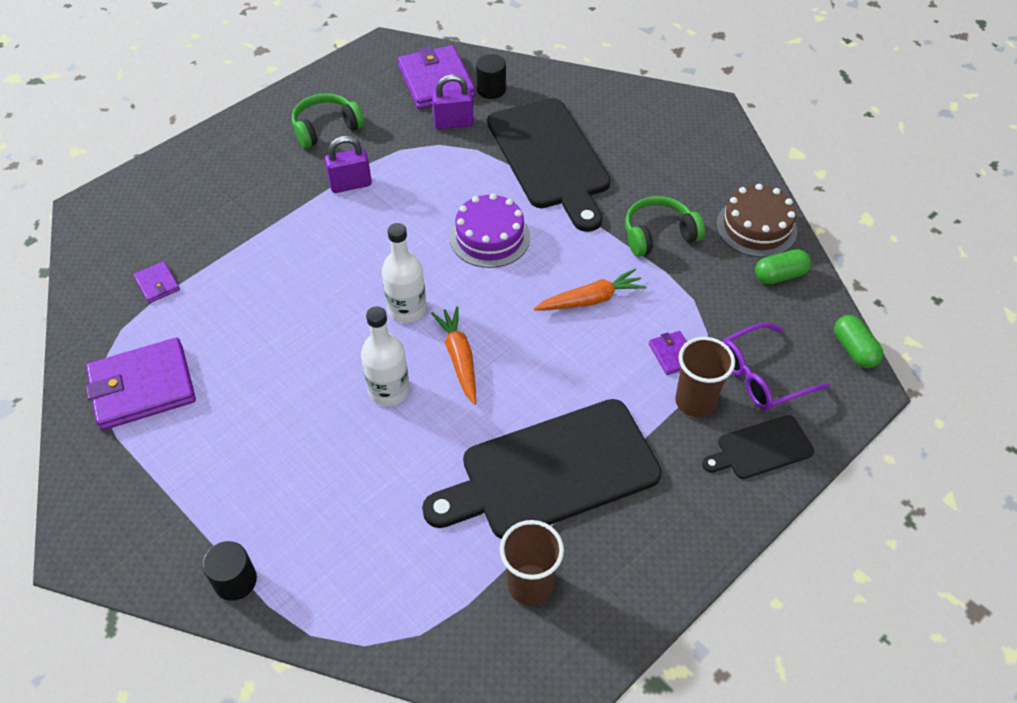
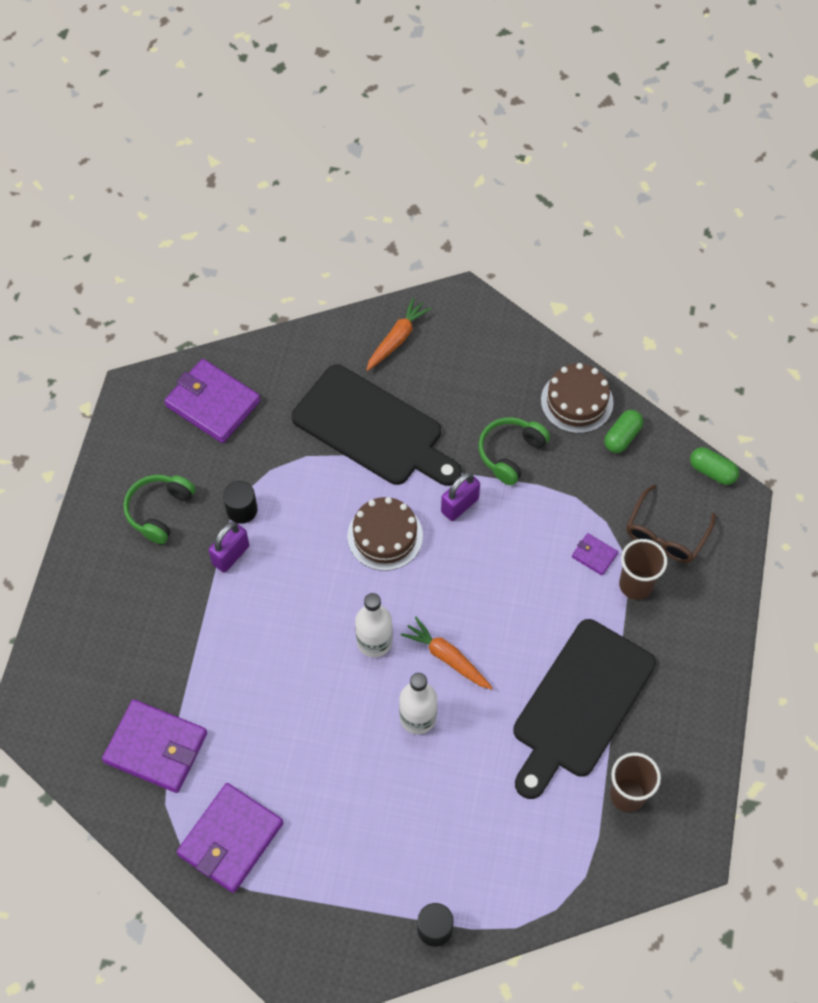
camera: 35 degrees left, 10 degrees up
(157, 284) = (156, 748): purple wallet -> purple wallet, size x2.15
(453, 123) = (265, 440): purple padlock -> purple padlock (459, 505)
(490, 237) = (385, 536): purple cake -> brown cake
(491, 89) = (268, 385): black cylinder -> black cylinder (242, 510)
(591, 299) = (503, 544): orange carrot -> orange carrot (397, 339)
(761, 448) = (702, 594): black cutting board -> none
(762, 376) = (666, 534): purple glasses -> brown glasses

